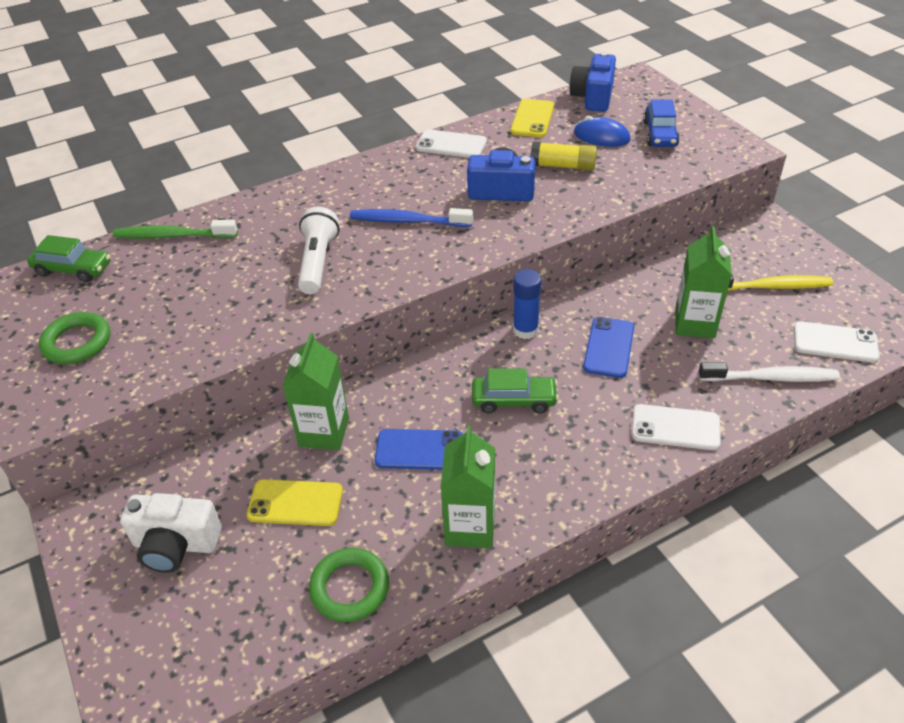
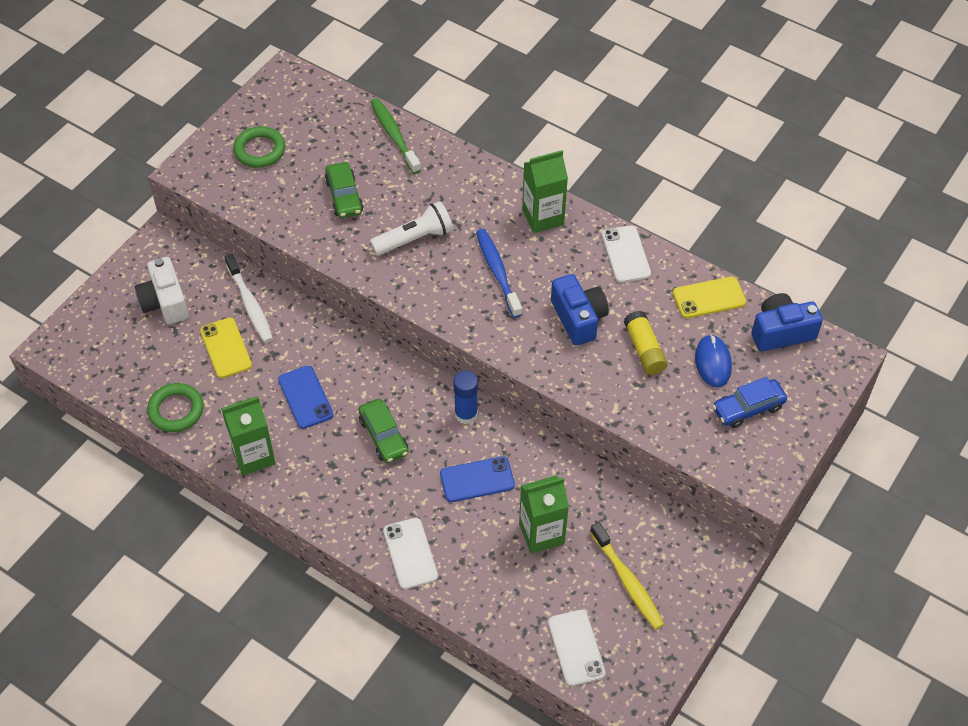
camera: 60 degrees right, 10 degrees up
(73, 269) = (327, 102): green car -> green car (344, 196)
(324, 432) = (293, 333): green carton -> green carton (543, 217)
(771, 378) = (503, 607): white toothbrush -> white toothbrush (250, 304)

